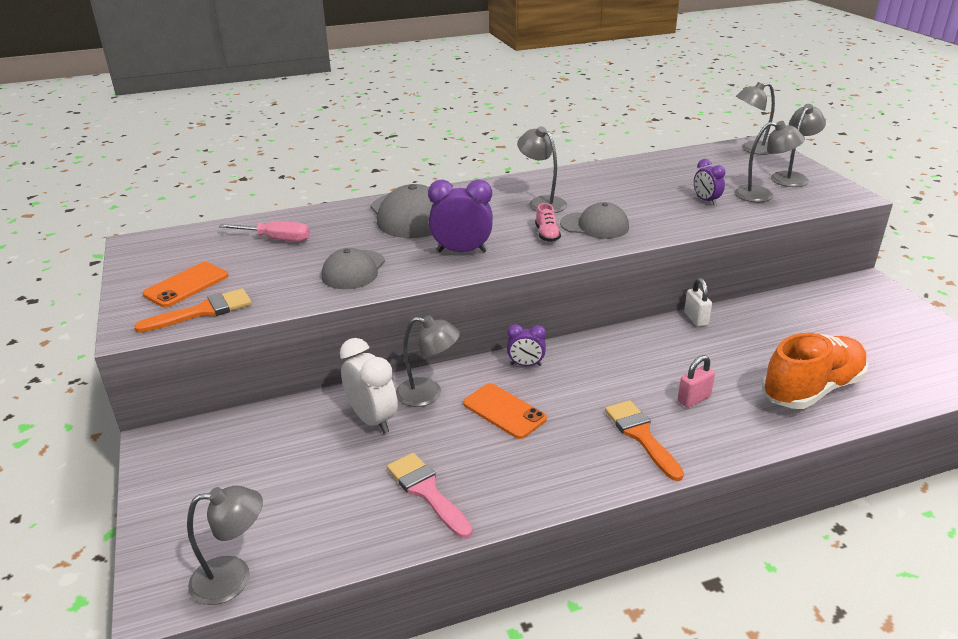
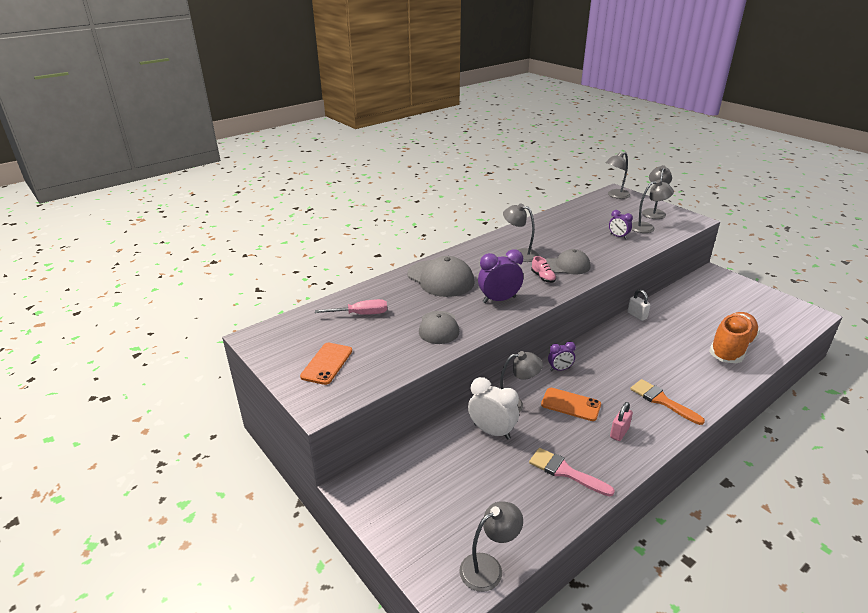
camera: 20 degrees left, 0 degrees up
(202, 312) = (359, 382): orange brush -> none
(694, 399) = (673, 369): pink padlock -> pink padlock (619, 432)

